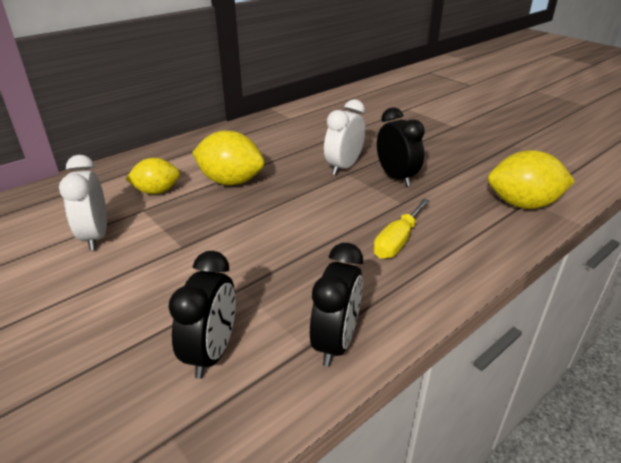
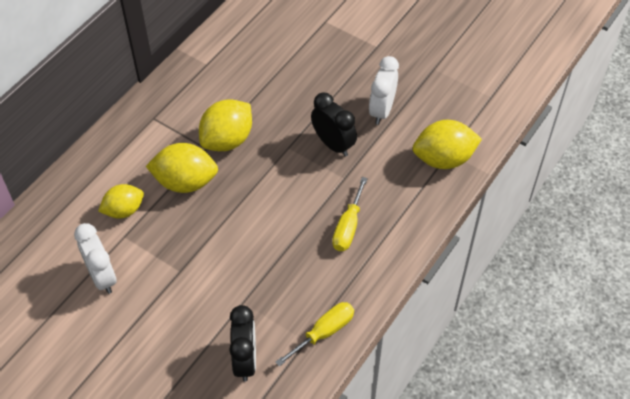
camera: 15 degrees left, 20 degrees up
(288, 161) = (227, 140): none -> yellow lemon
(335, 342) = (324, 332): black clock -> yellow screwdriver
(343, 167) = (282, 139): white clock -> white clock (382, 110)

